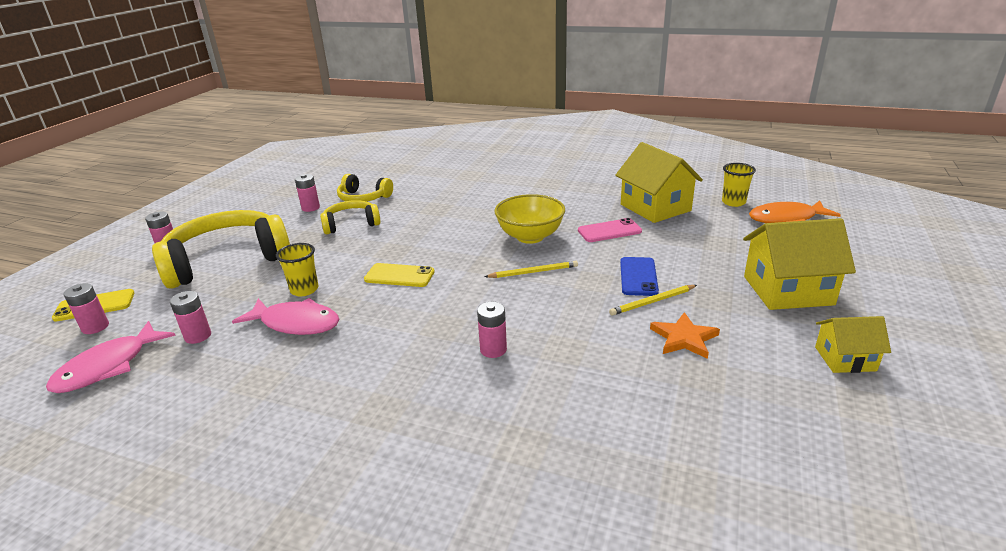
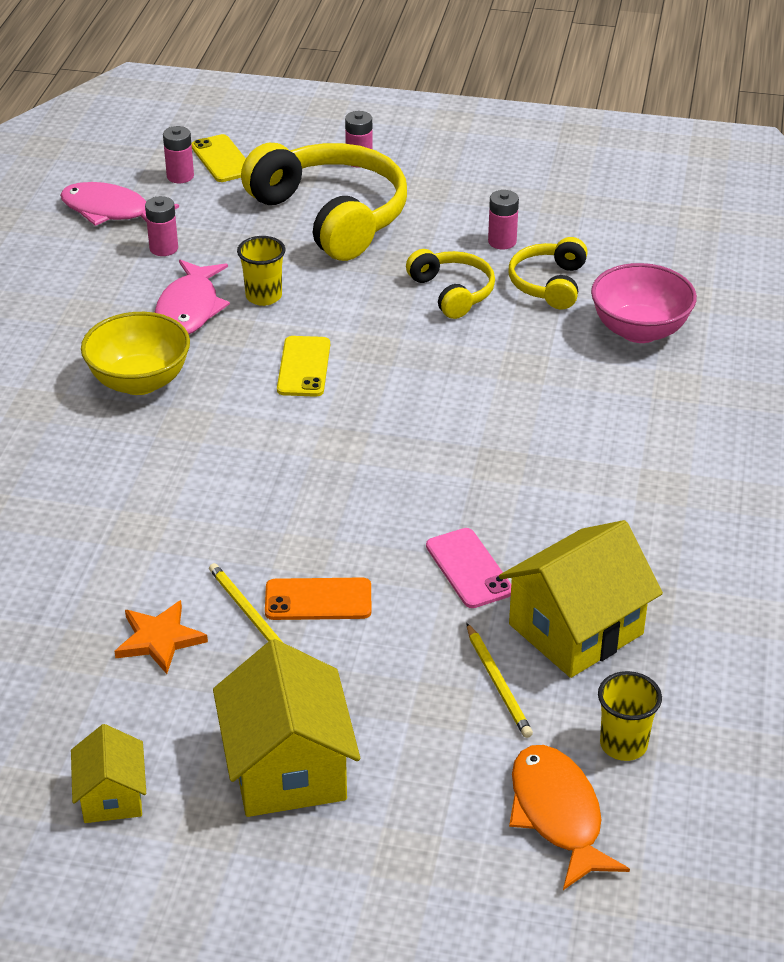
camera: 80 degrees right, 10 degrees up
(421, 180) = (639, 330): none -> pink bowl
(493, 349) = (136, 470): pink battery -> none
(530, 237) = (435, 479): yellow bowl -> yellow bowl (139, 381)
(533, 272) = (323, 490): yellow pencil -> yellow pencil (498, 683)
(638, 277) = (318, 600): blue phone -> orange phone

